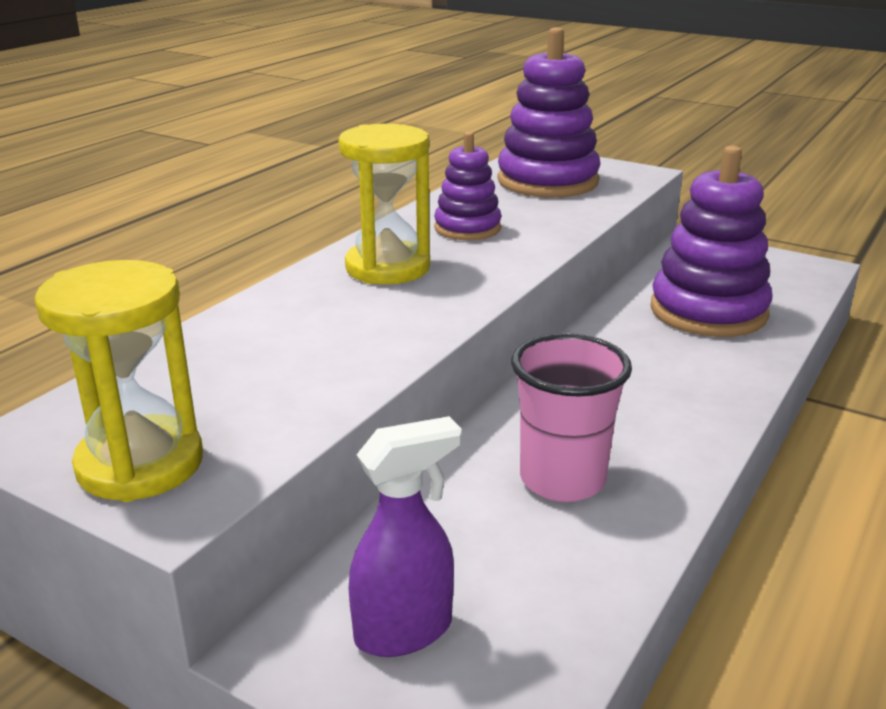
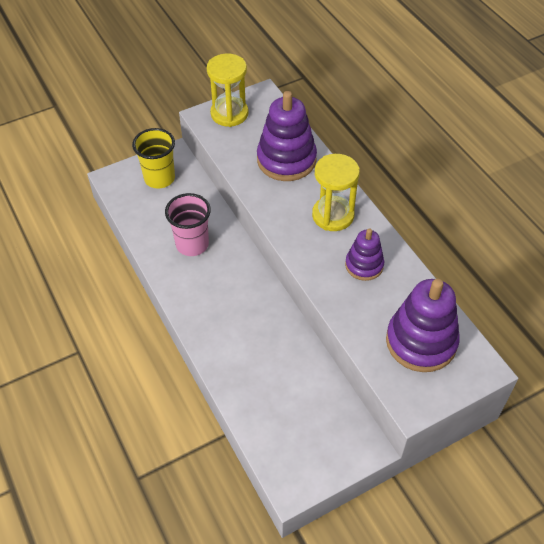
camera: 120 degrees right, 25 degrees up
(405, 631) = (159, 178): purple spray bottle -> yellow cup
(708, 311) = (275, 382): purple stacking toy -> purple stacking toy (286, 160)

